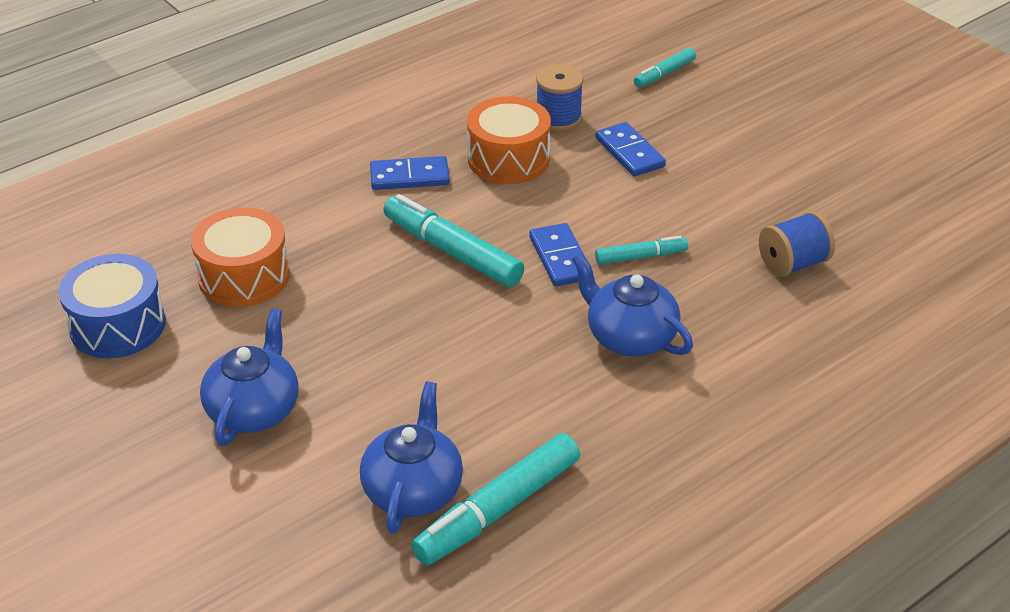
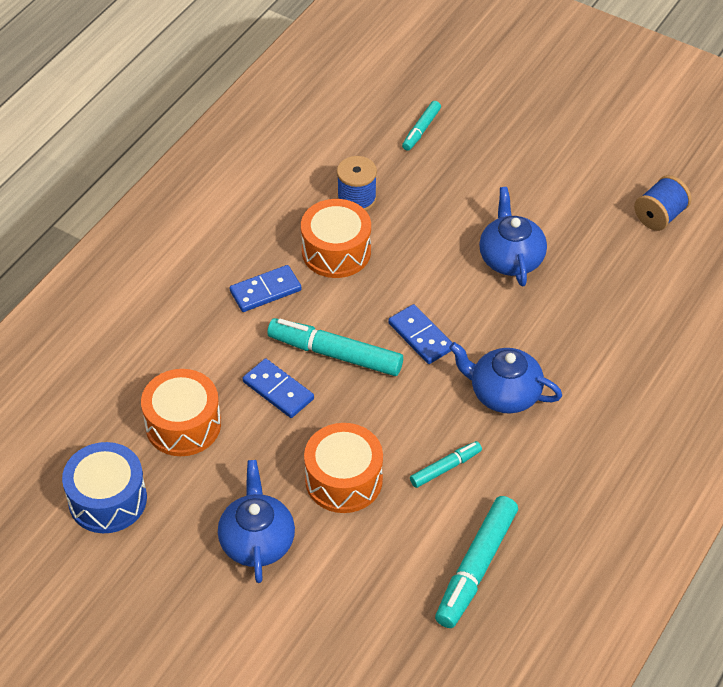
camera: 20 degrees left, 10 degrees up
(390, 375) = (344, 480): none -> orange drum
(413, 490) = (409, 571): blue teapot -> blue teapot (511, 258)
(629, 152) = (428, 219): blue domino -> blue domino (278, 390)
(640, 257) = (480, 318): turquoise marker -> turquoise marker (445, 468)
(793, 264) = (594, 292): blue spool -> blue spool (660, 216)

